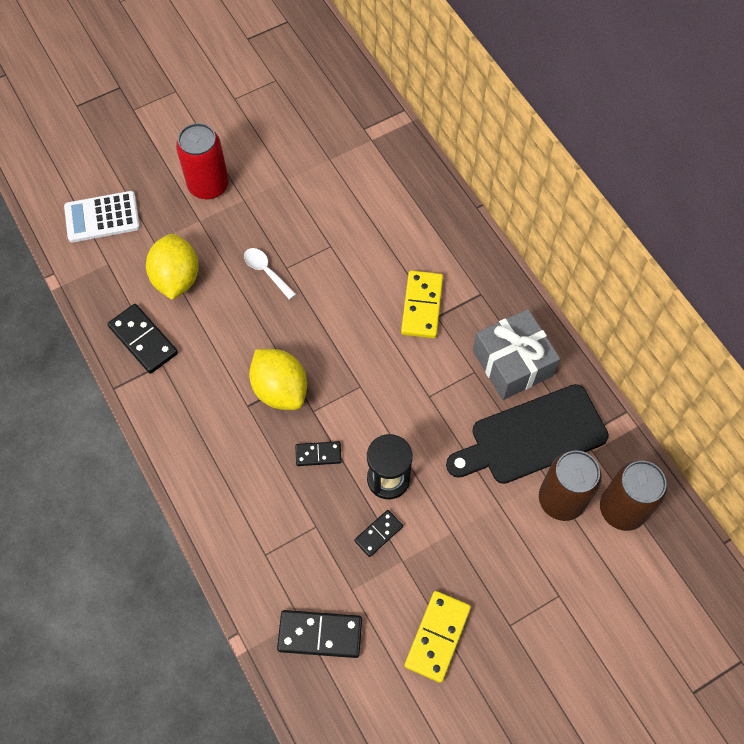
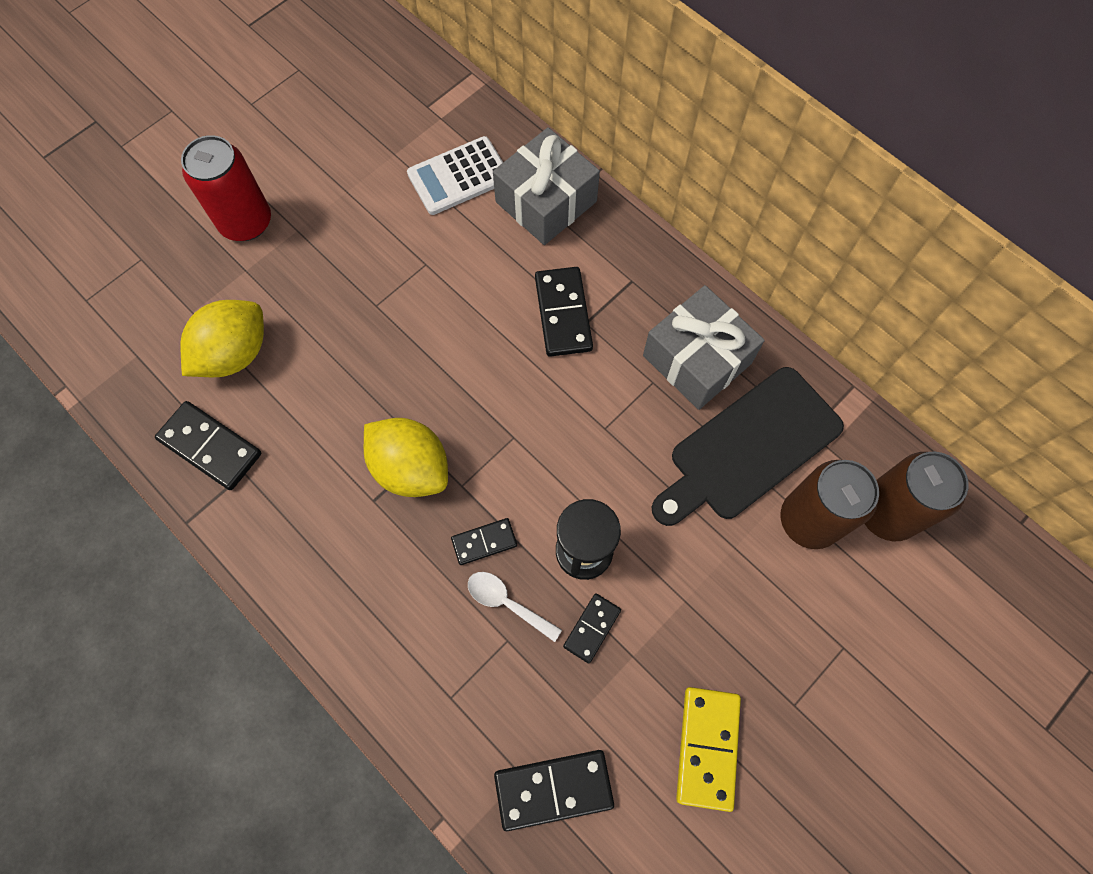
camera: 15 degrees left, 5 degrees up
(102, 217) = (113, 296): white calculator -> white calculator (459, 176)
(176, 278) = (234, 354): yellow lemon -> yellow lemon turned 60 degrees clockwise
(266, 271) = (351, 316): white spoon -> white spoon (507, 603)
(422, 306) = (563, 313): yellow domino -> black domino
(433, 220) = (546, 201): none -> grey gift

